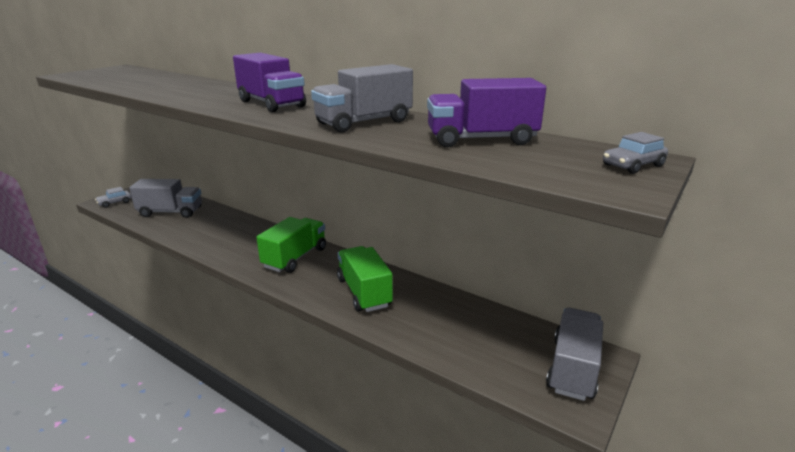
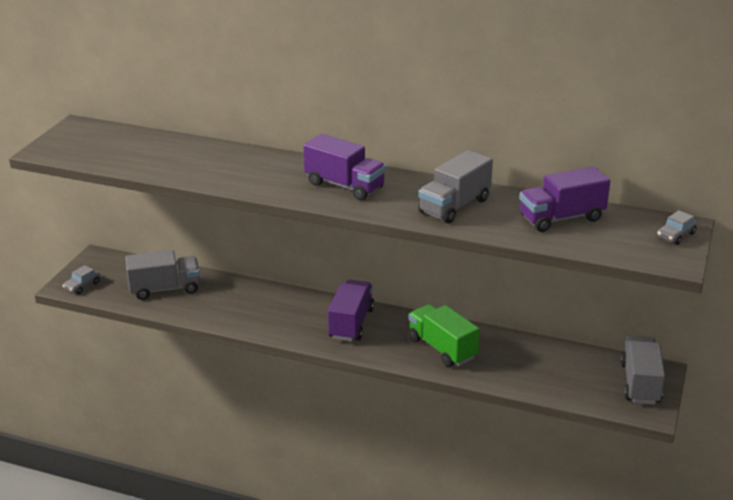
camera: 15 degrees left, 5 degrees up
(295, 258) = (351, 323): green truck -> purple truck

